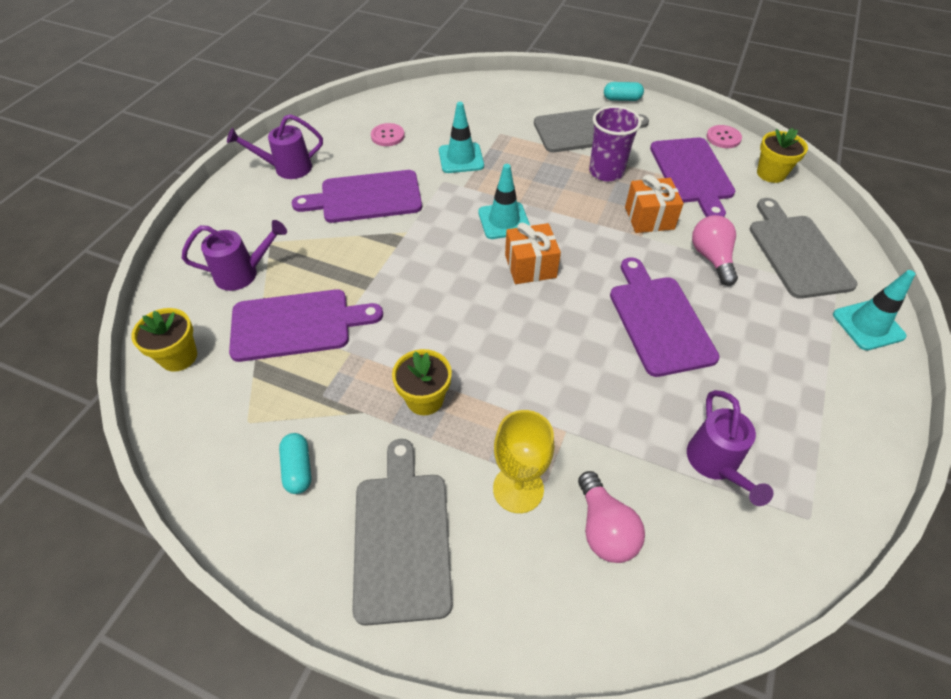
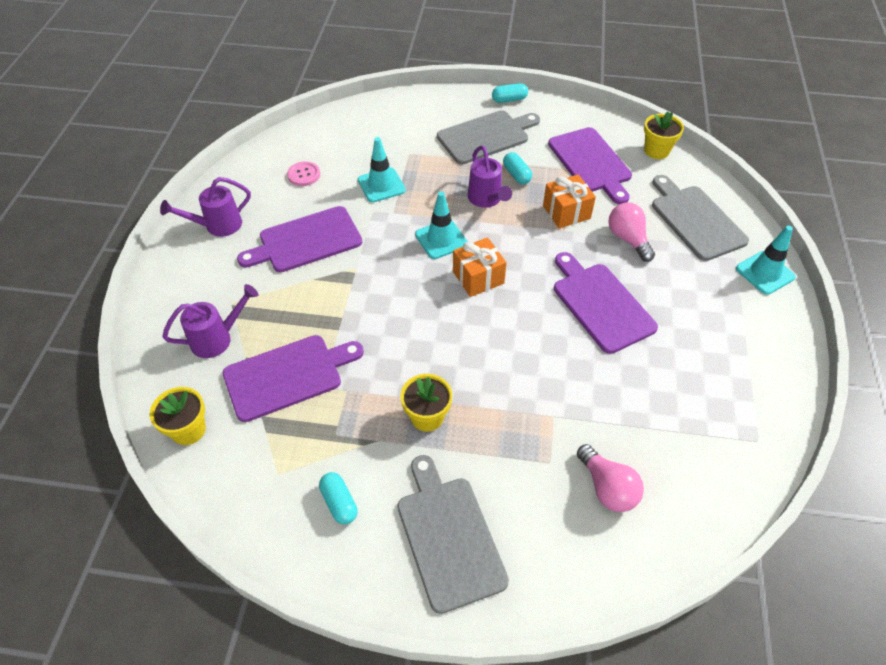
camera: 15 degrees left, 0 degrees up
(518, 489) = (530, 473): yellow goblet -> none
(606, 172) = (516, 175): purple cup -> turquoise capsule
(715, 464) = (677, 415): purple watering can -> purple watering can (486, 199)
(723, 138) = (608, 123): pink button -> none

